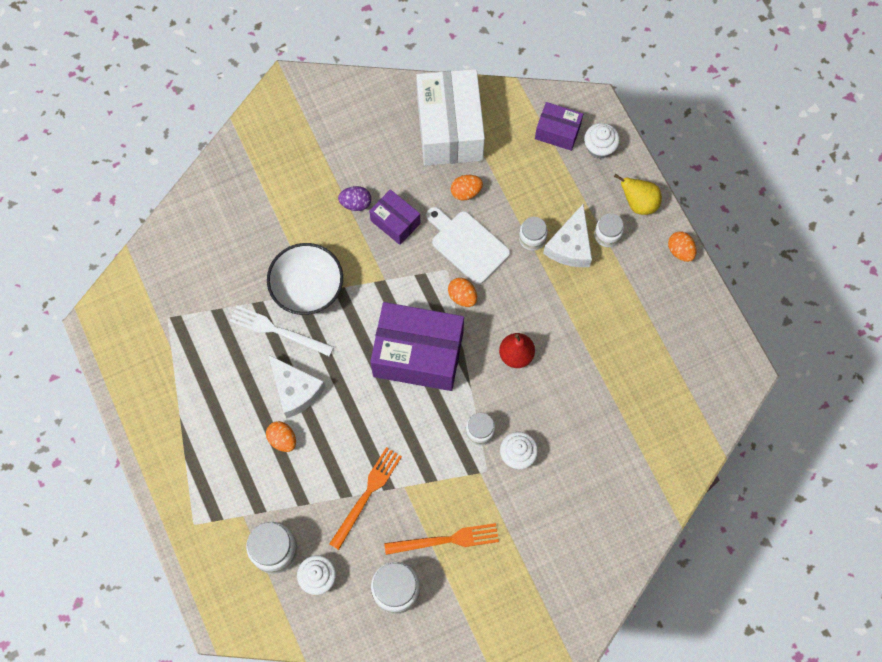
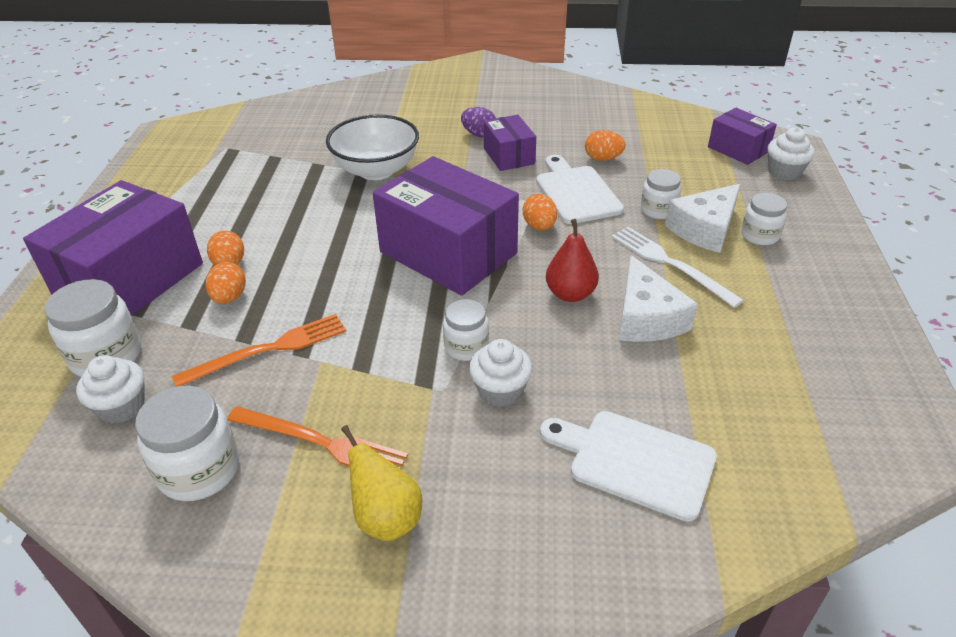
camera: 30 degrees right, 30 degrees down
(229, 487) = (130, 280): none -> purple box
(277, 331) = (316, 187): white fork -> white fork (670, 264)
(295, 390) = (286, 233): white cheese -> white cheese (646, 317)
(449, 129) = (616, 118): white box -> none
(610, 466) = (635, 462): none -> white cutting board
(638, 203) = (816, 223): yellow pear -> yellow pear (386, 518)
(680, 251) = (860, 278): orange egg -> orange egg (229, 297)

